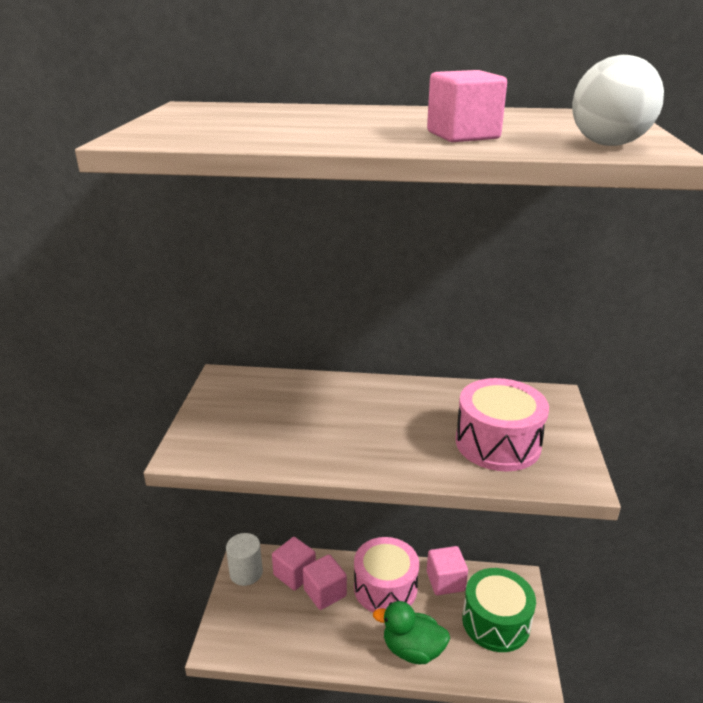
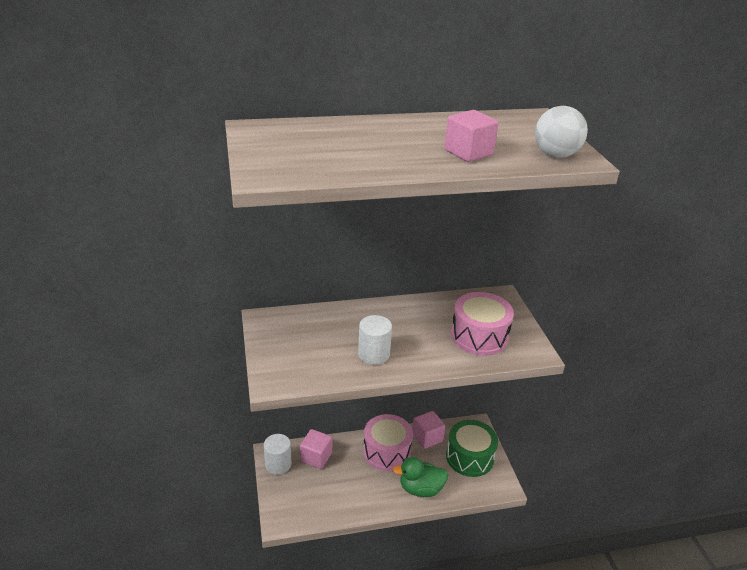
camera: 20 degrees left, 5 degrees up
(325, 593) = (344, 465): pink cube -> none
(336, 441) = (374, 354): none -> white cylinder

